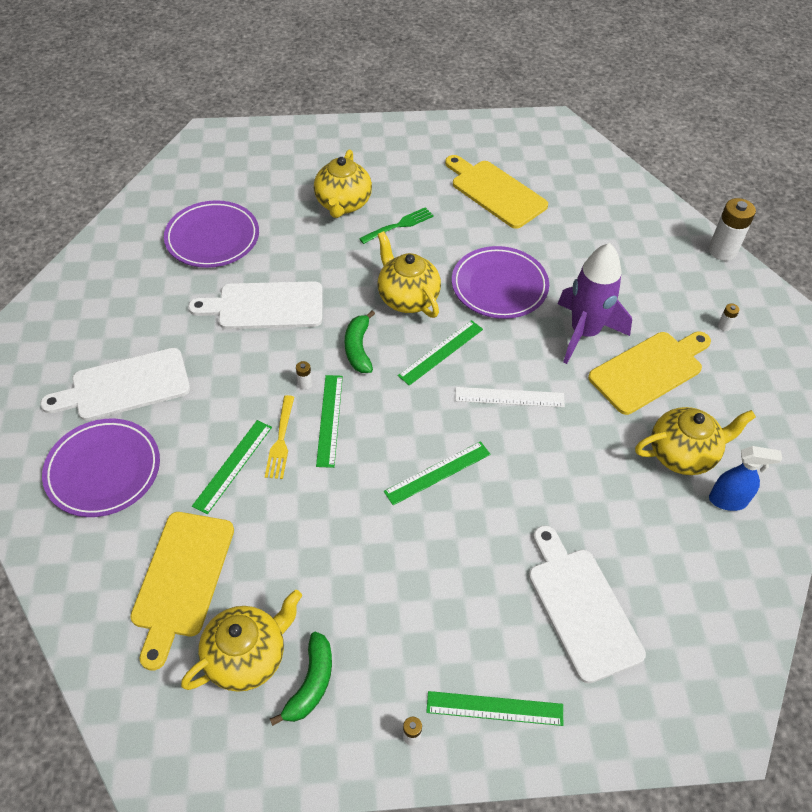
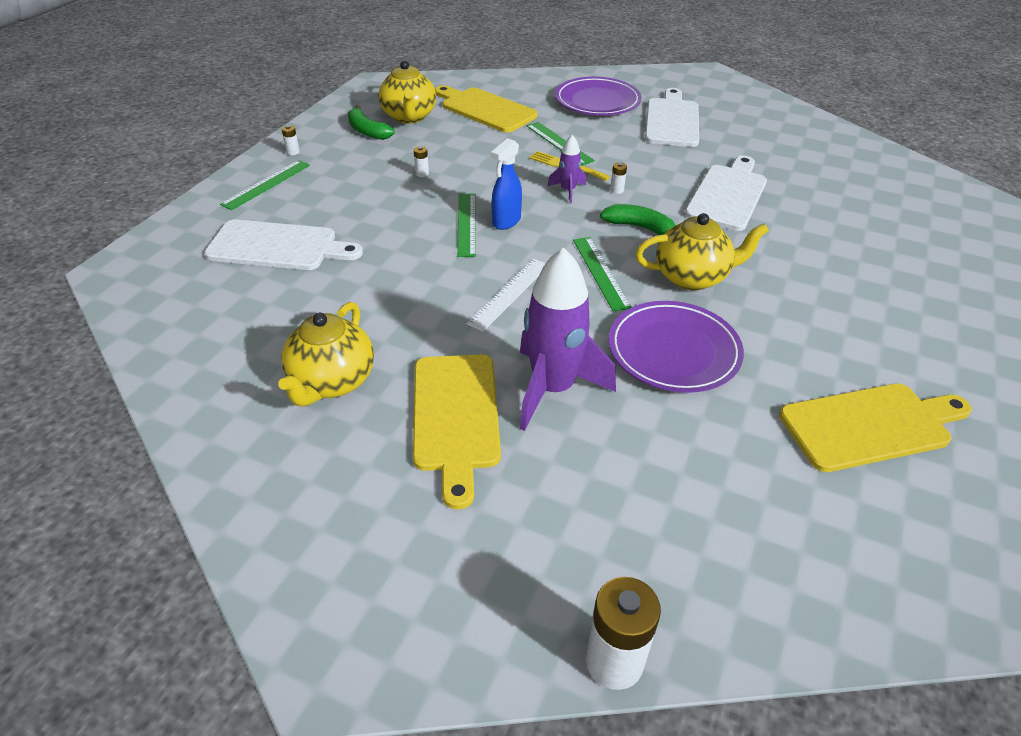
camera: 120 degrees right, 10 degrees down
(212, 238) = (843, 190): purple plate -> none
(329, 420) = (568, 191): green ruler -> purple rocket
(343, 204) = (878, 282): yellow teapot -> none
(399, 225) = (822, 311): green fork -> none
(724, 326) = (462, 545): white battery -> white battery (422, 173)
(728, 500) = (252, 385): blue spray bottle -> blue spray bottle (506, 221)

